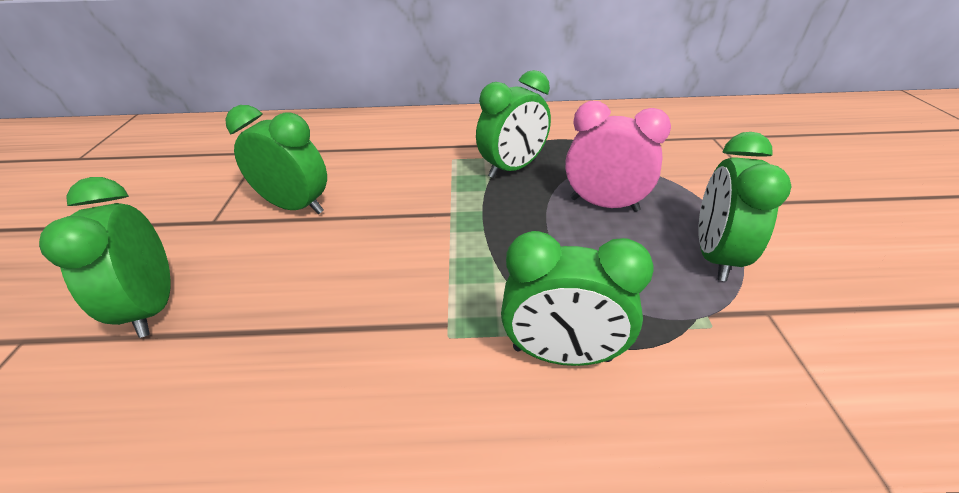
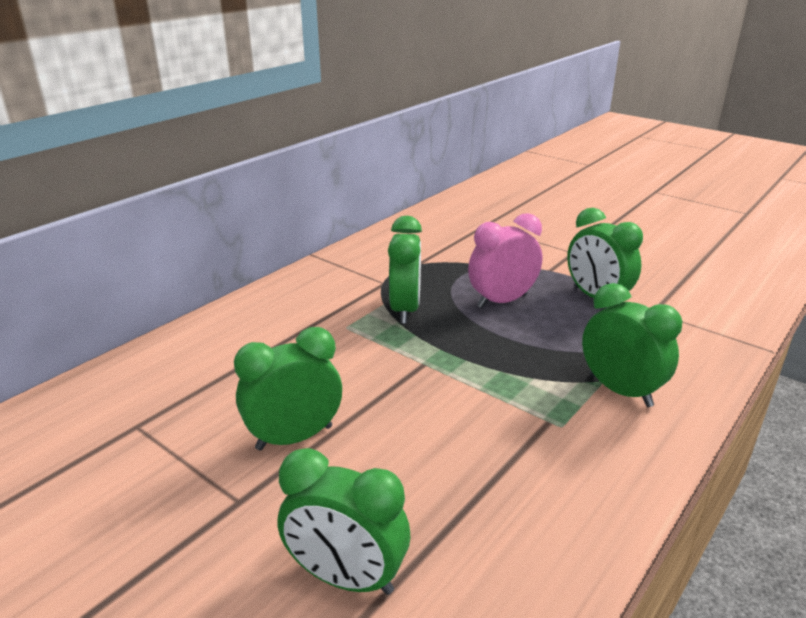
camera: 50 degrees left, 10 degrees down
(561, 354) = (620, 390): green clock -> green clock turned 90 degrees counterclockwise

